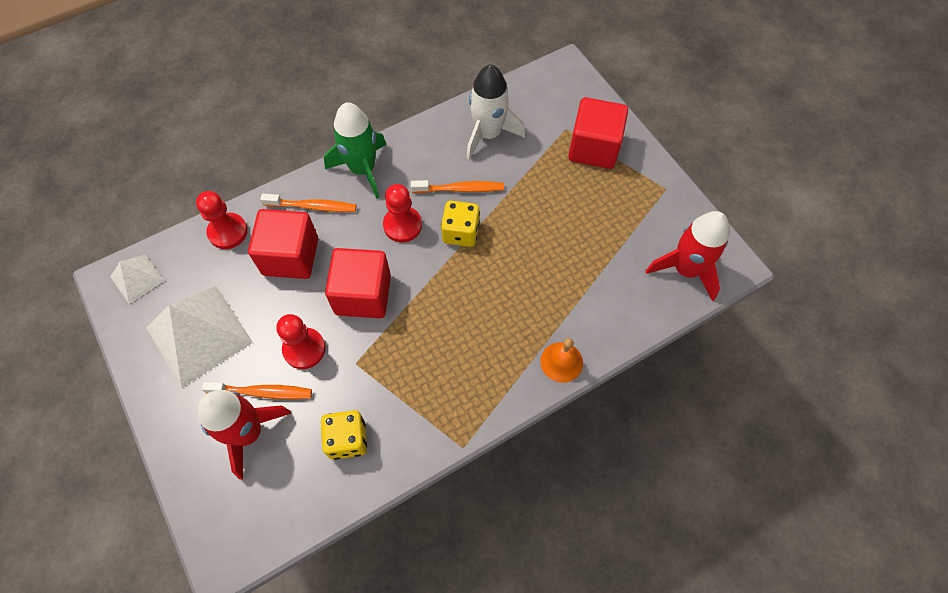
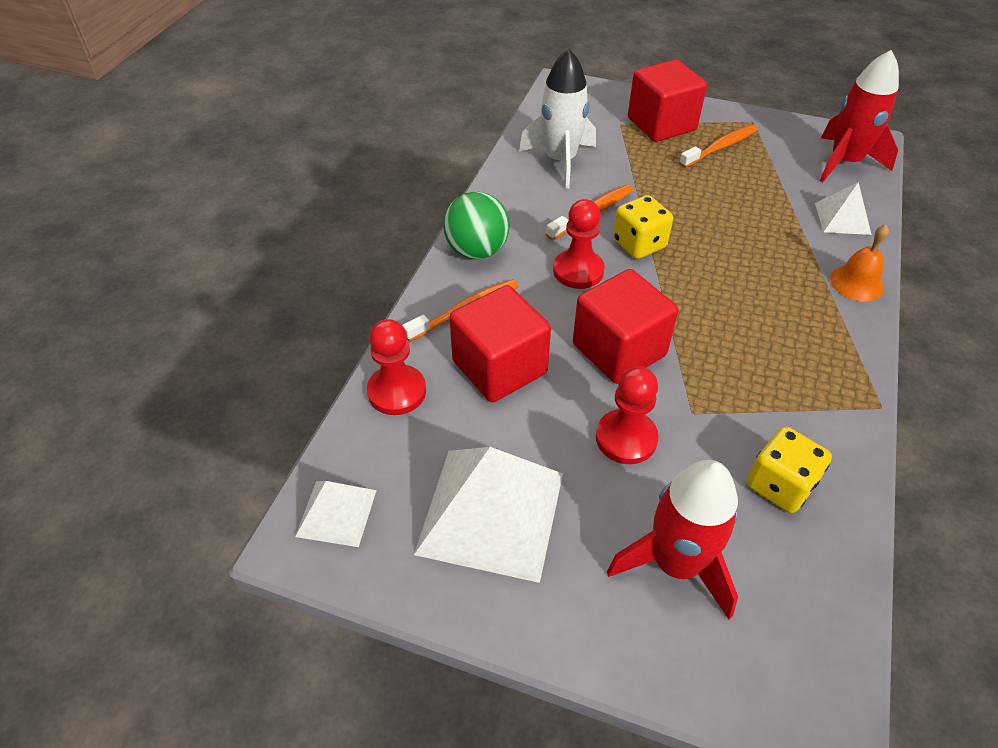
camera: 40 degrees left, 15 degrees down
(262, 392) = (637, 512): orange toothbrush -> orange toothbrush (720, 147)
(362, 169) = (477, 251): green rocket -> green ball
(620, 310) = (842, 218): none -> white pyramid

